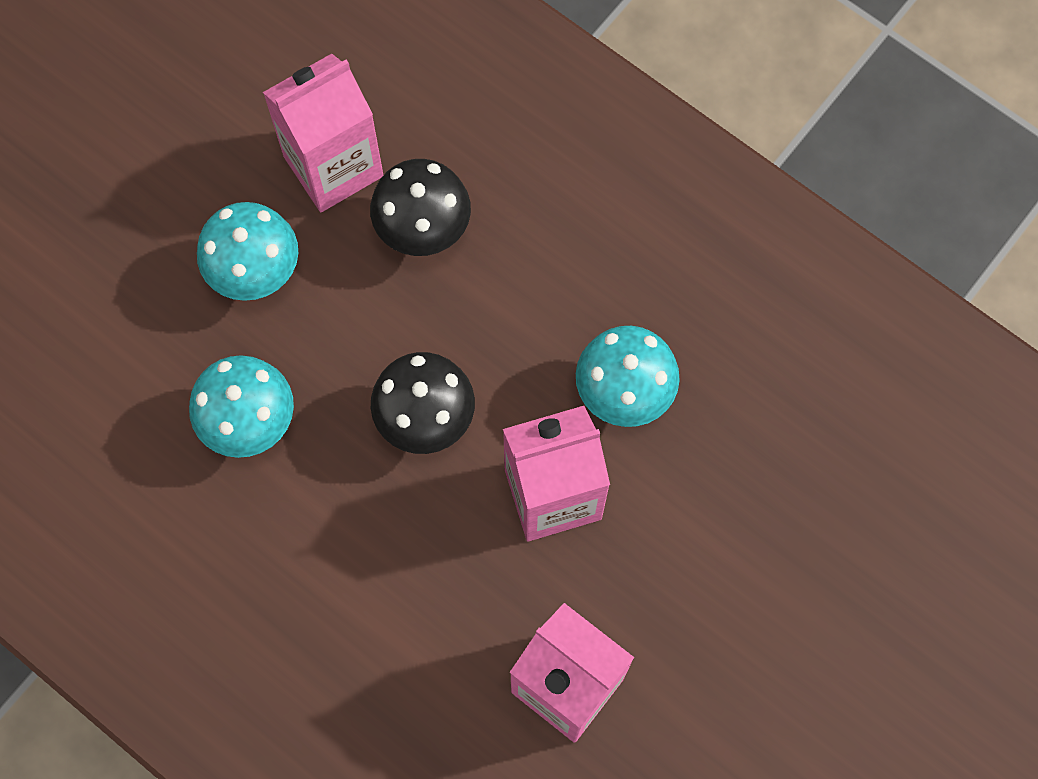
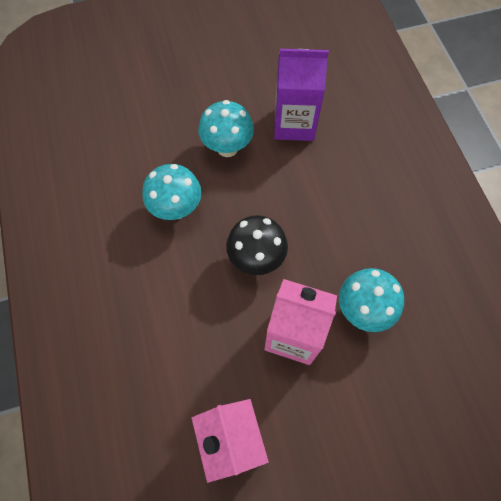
camera: 35 degrees right, 5 degrees down
(333, 166) = (294, 124): pink carton -> purple carton
(423, 231) = (315, 174): black mushroom -> none

